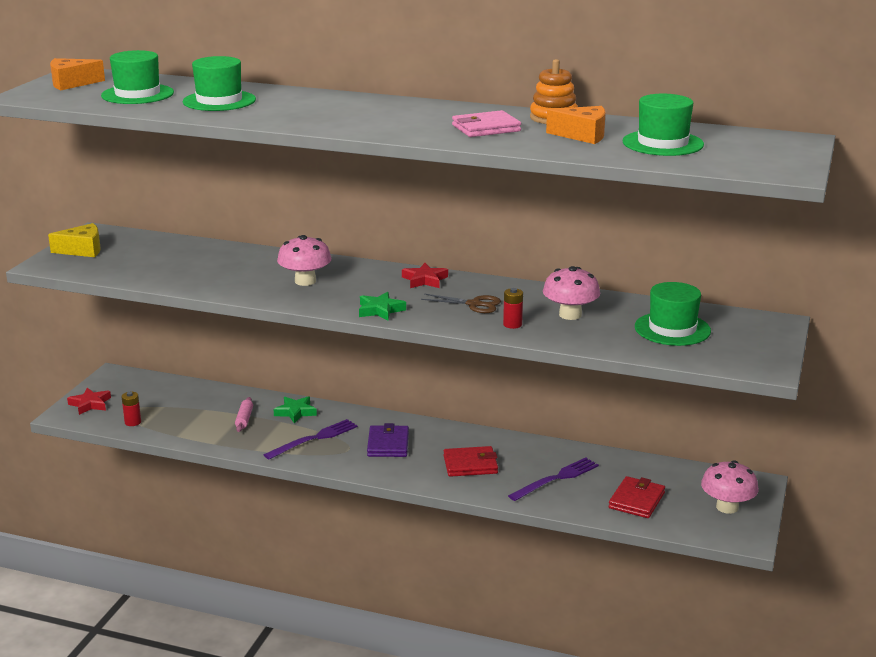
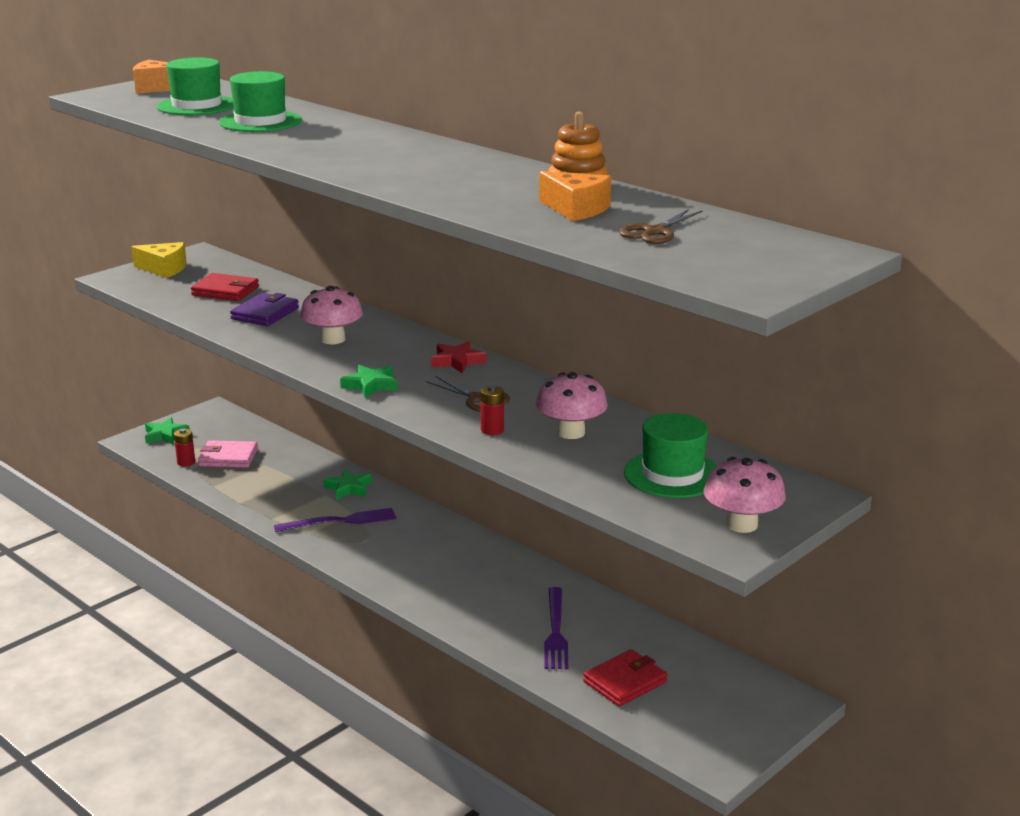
camera: 25 degrees right, 0 degrees up
(90, 404) = (165, 435): red star -> green star
(244, 419) = (292, 484): pink rolling pin -> none
(388, 444) = (409, 546): purple wallet -> purple wallet (265, 313)
(470, 465) = (475, 590): red wallet -> red wallet (225, 291)
(486, 128) = (480, 186): pink wallet -> pink wallet (228, 458)
(556, 479) = (555, 631): purple fork -> purple fork turned 105 degrees clockwise
(662, 143) = (655, 232): green hat -> brown scissors
(727, 507) = (728, 720): pink mushroom -> pink mushroom (741, 524)

